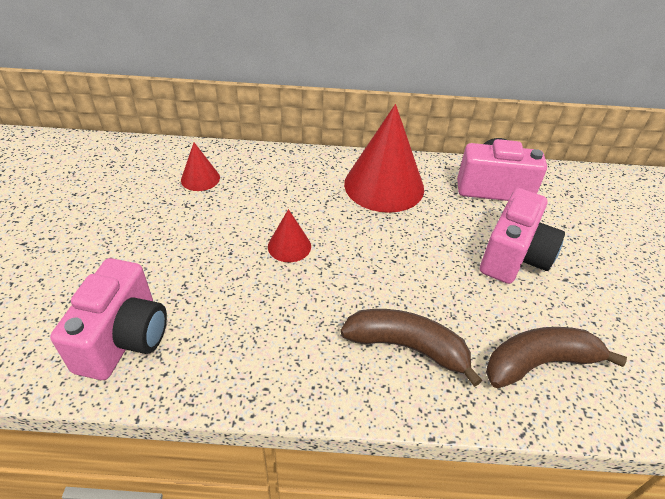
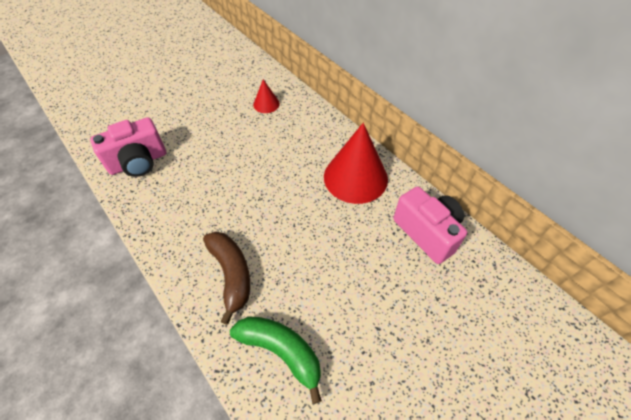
camera: 50 degrees right, 10 degrees up
(289, 246) = (255, 173): red cone -> none
(514, 257) = (366, 285): pink camera -> none
(539, 363) = (281, 351): brown banana -> green banana

